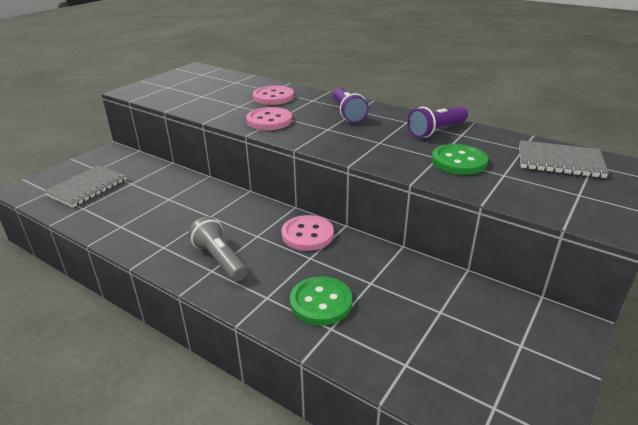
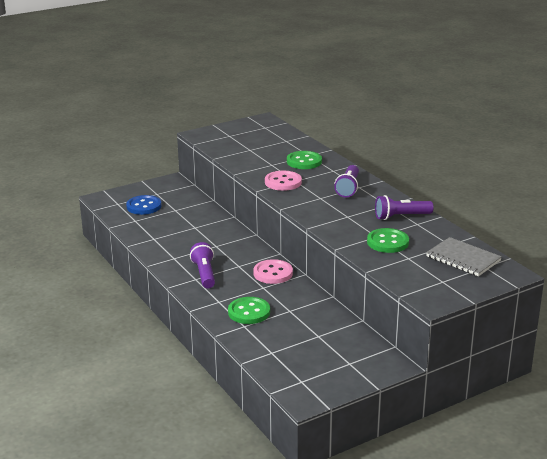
camera: 25 degrees right, 5 degrees down
(87, 187) = (144, 206): grey notebook -> blue button
(219, 259) = (204, 274): grey flashlight -> purple flashlight
(273, 97) = (304, 161): pink button -> green button

